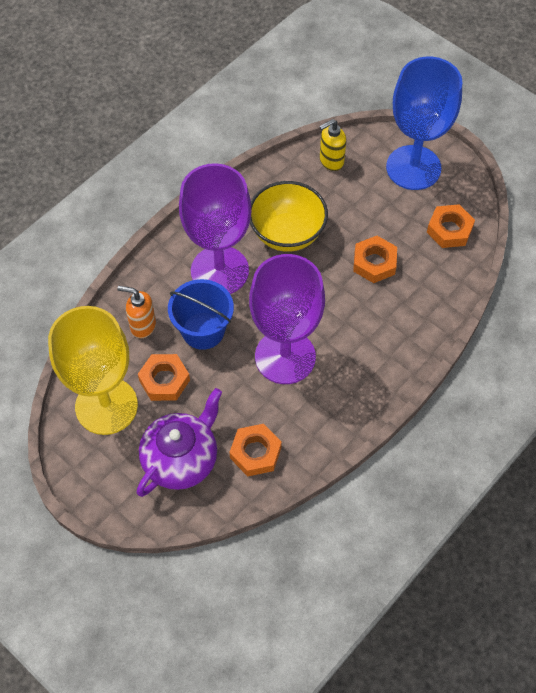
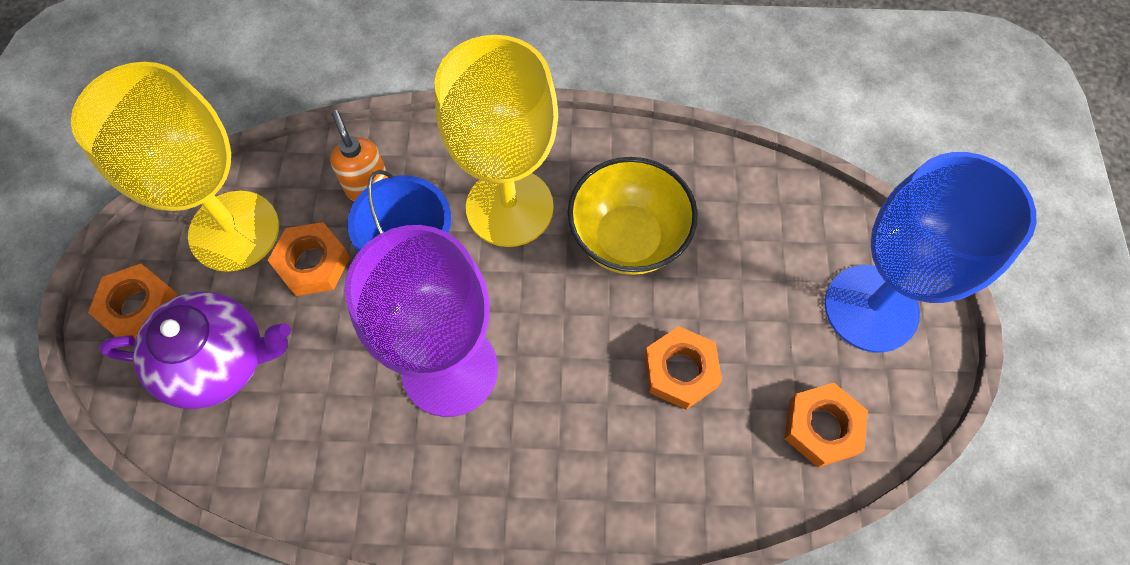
camera: 50 degrees right, 5 degrees up
(219, 271) = (509, 207): purple goblet -> yellow goblet
(255, 453) = (286, 439): orange nut -> orange nut (139, 307)
(331, 161) = (780, 207): yellow soap dispenser -> none

